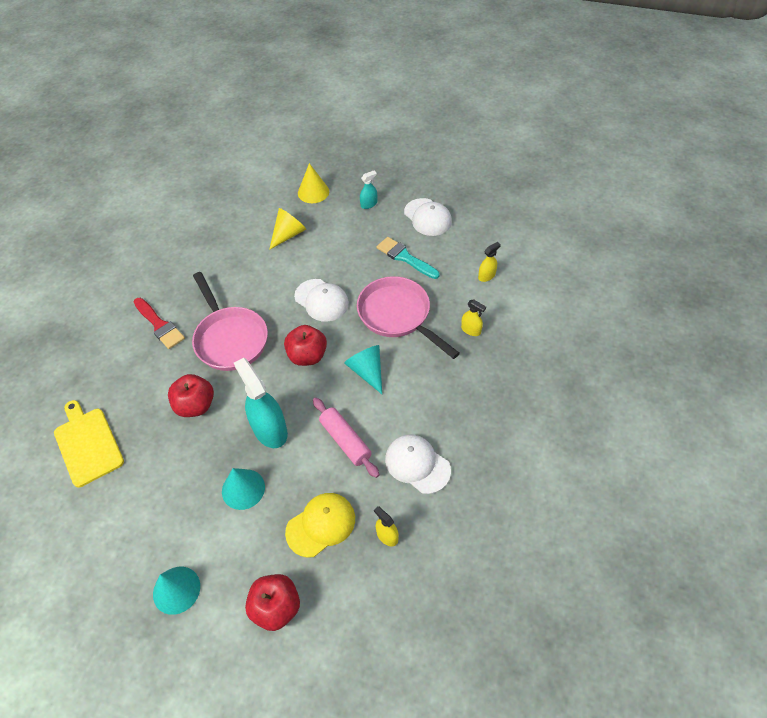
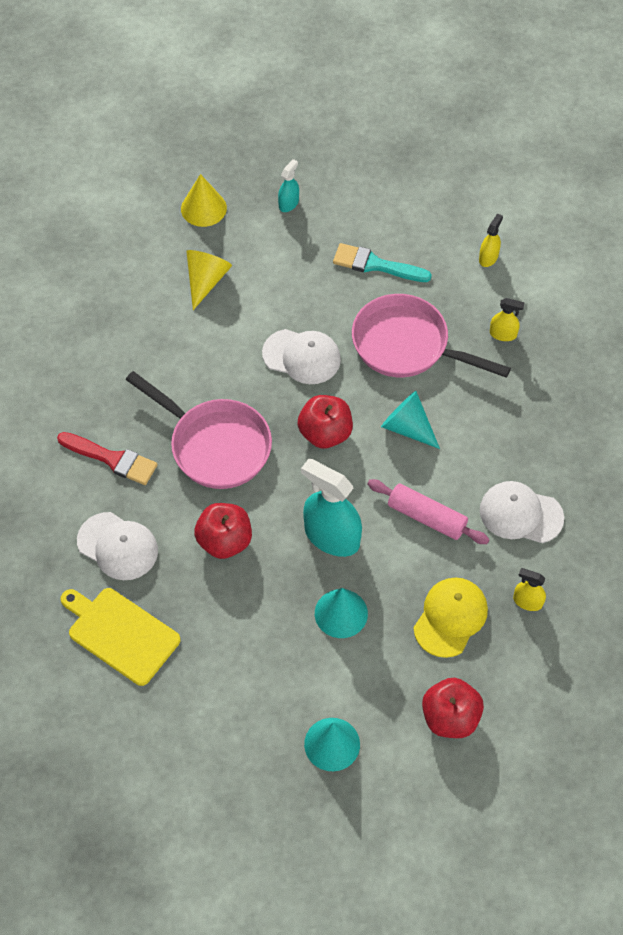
camera: 25 degrees left, 5 degrees up
(427, 217) = (375, 199): white cap -> white cap (118, 546)

